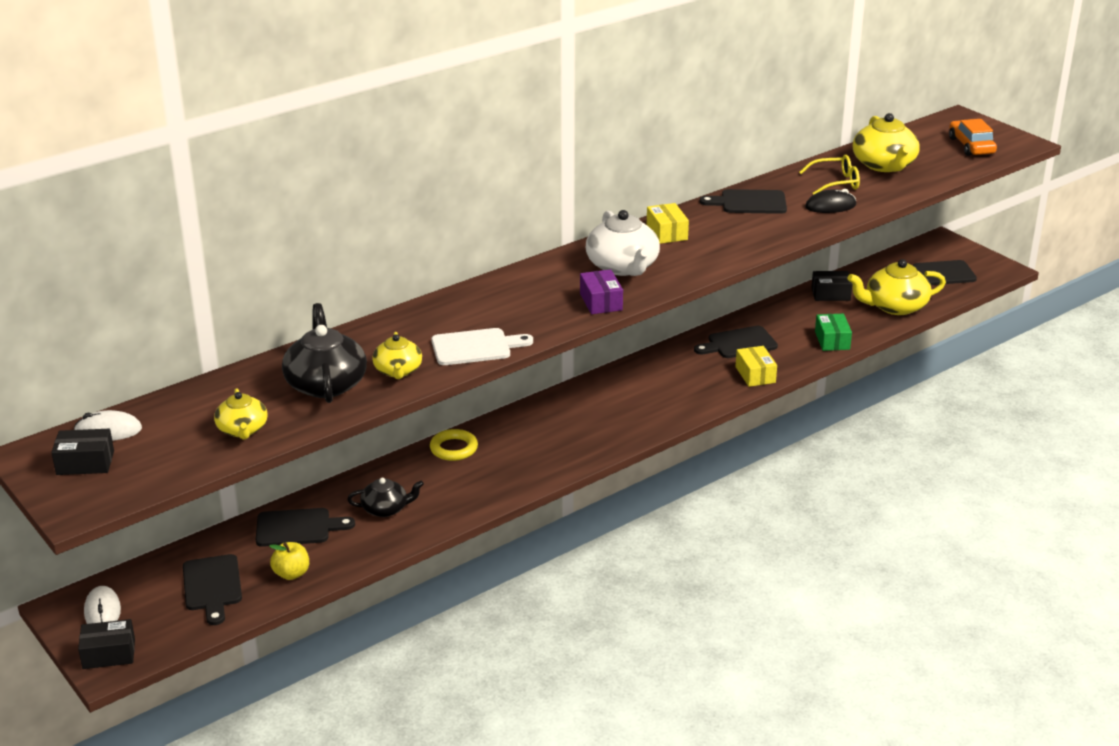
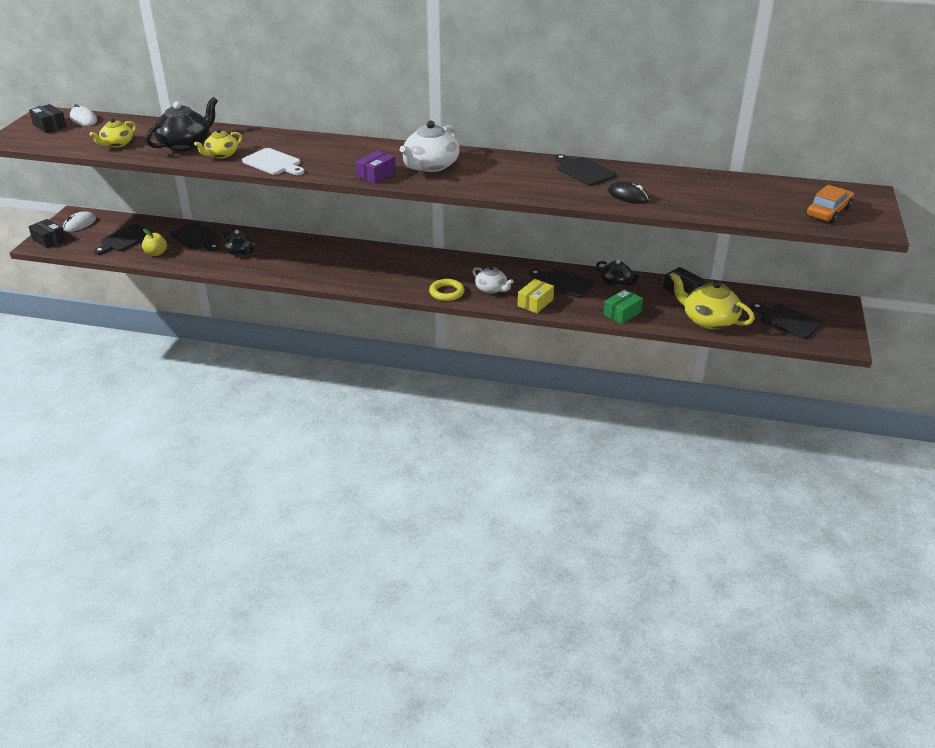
camera: 50 degrees right, 5 degrees up
(454, 448) = (320, 246): yellow ring -> yellow ring (446, 292)
(667, 233) = (496, 162): yellow box -> none
(697, 386) = (491, 289): none -> white teapot
(774, 317) = (616, 282): none -> black teapot
(835, 183) = (667, 186): yellow glasses -> none
(884, 165) = (729, 193): yellow teapot -> none

